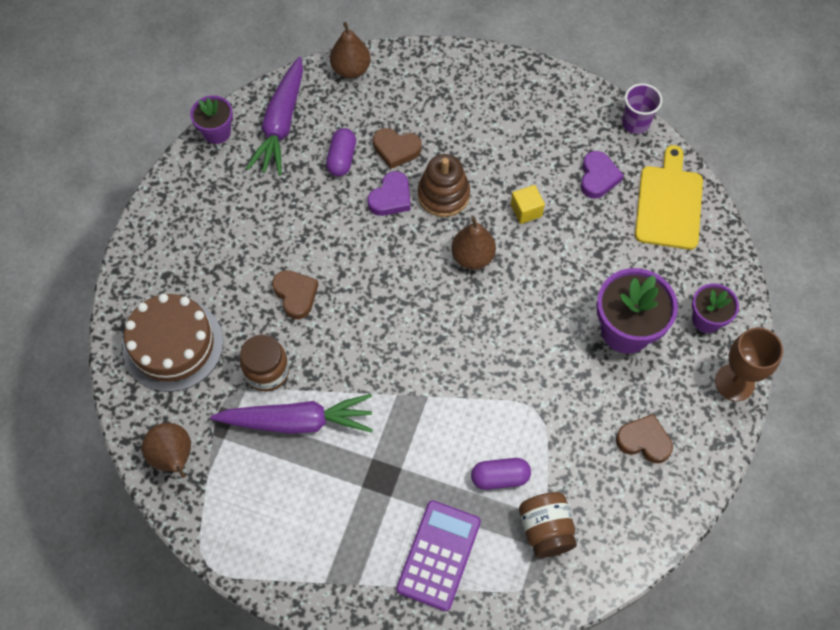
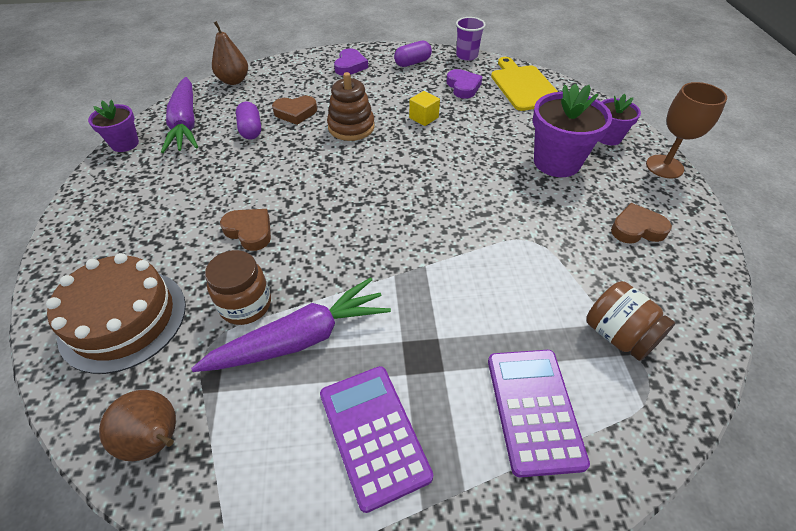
camera: 25 degrees left, 15 degrees down
(317, 520) = (374, 434): none -> purple calculator
(391, 197) = (307, 141): purple heart -> purple heart (350, 66)
(472, 257) = (400, 156): brown pear -> none
(500, 477) = (540, 306): purple capsule -> purple capsule (412, 63)

